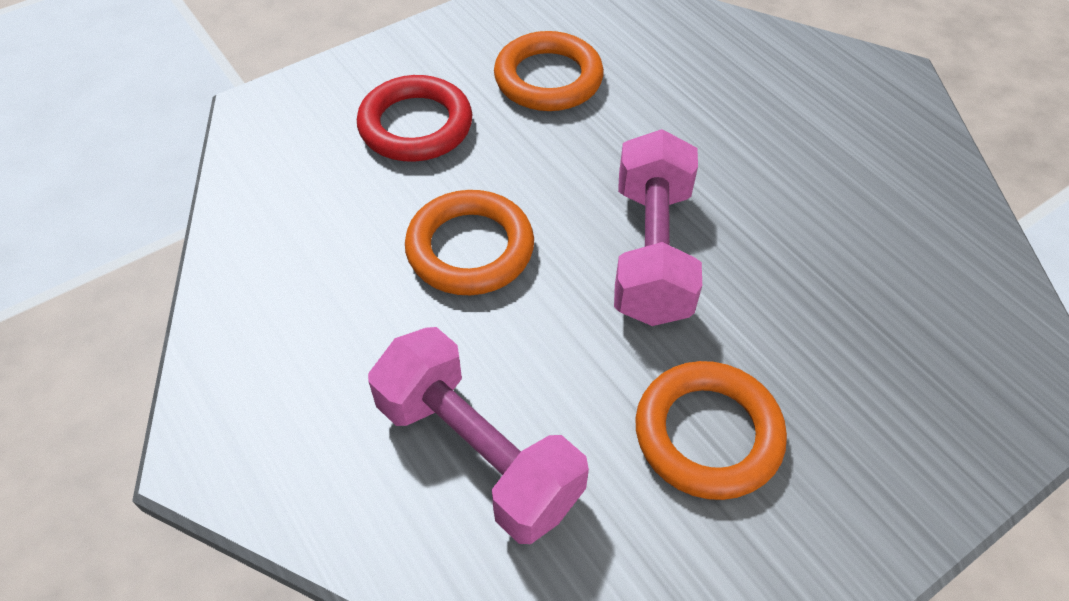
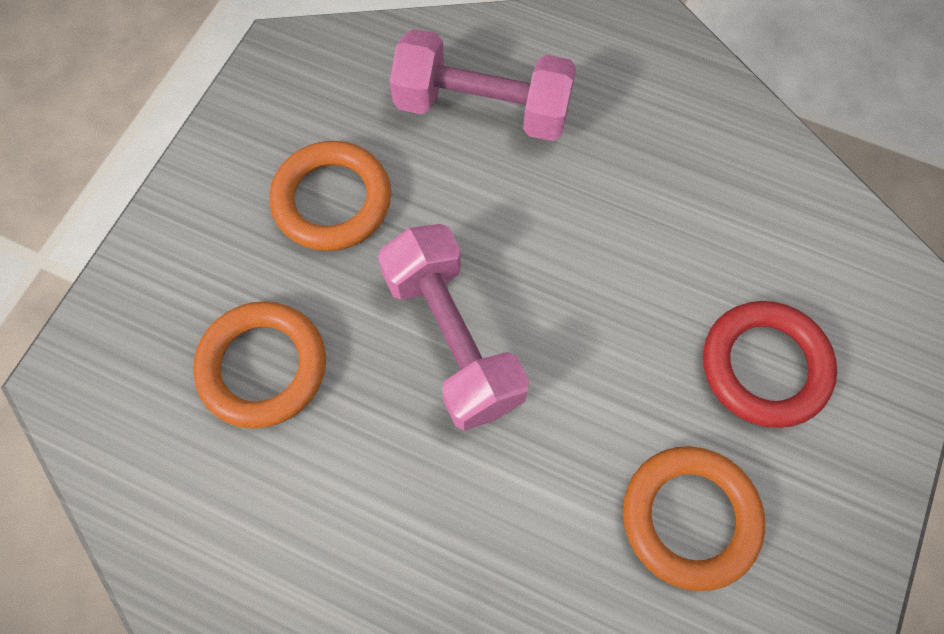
camera: 150 degrees right, 15 degrees up
(470, 248) = (606, 258): orange ring -> orange ring (263, 367)

